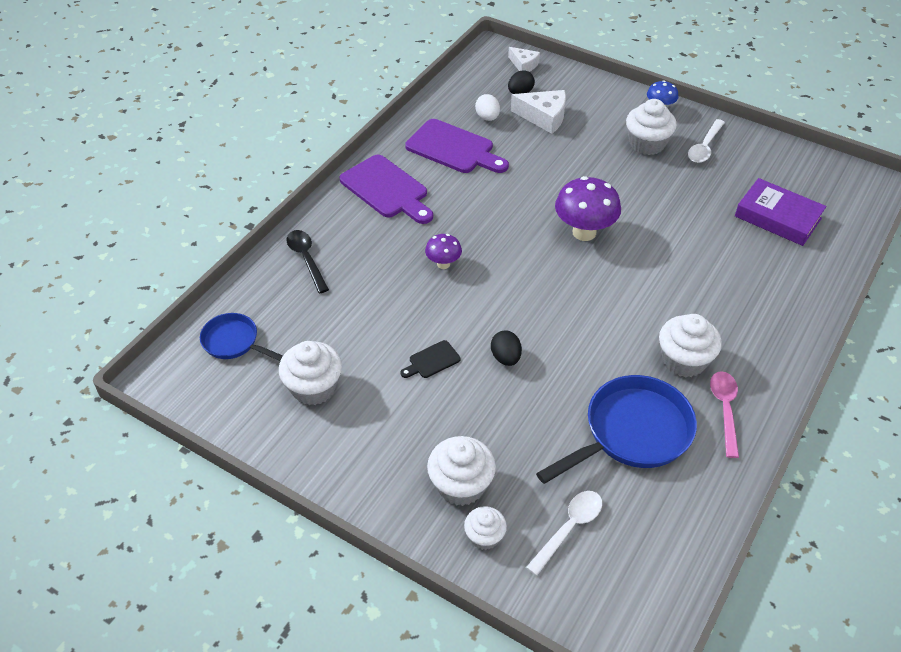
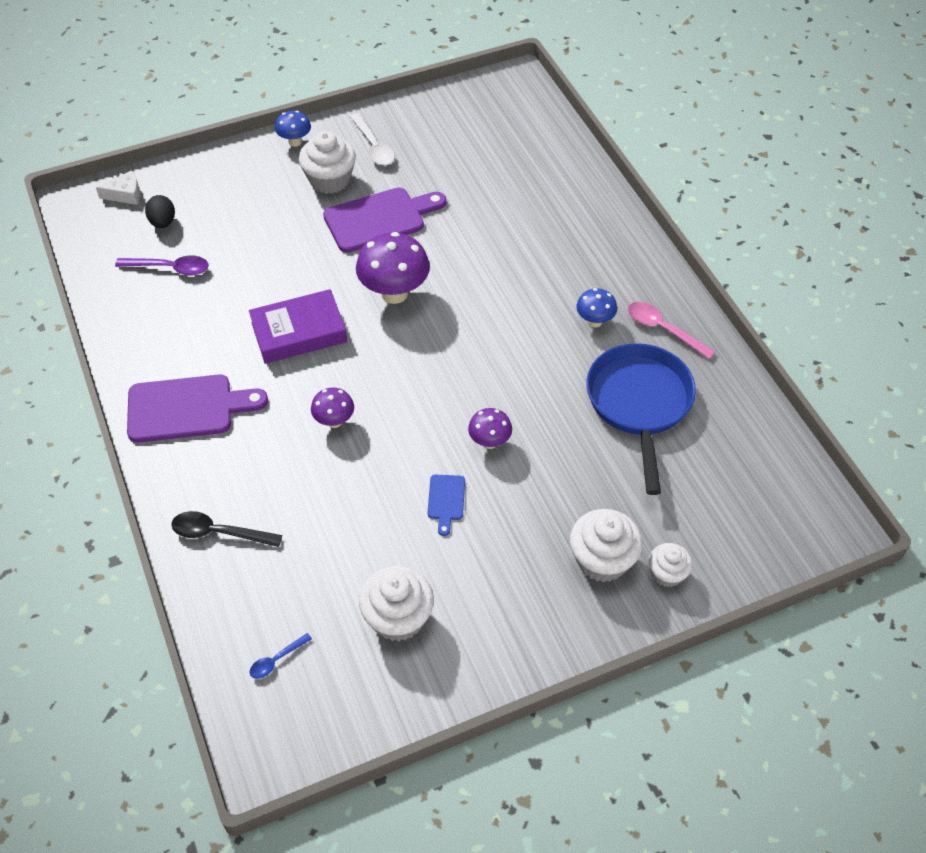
camera: 55 degrees left, 5 degrees up
(234, 342) = (276, 660): blue pan -> blue spoon
(432, 361) = (446, 500): black cutting board -> blue cutting board
(453, 148) = (185, 320): purple cutting board -> purple cutting board (379, 219)
(487, 117) = (170, 268): white egg -> purple spoon
(505, 357) = (489, 442): black egg -> purple mushroom
(544, 117) = (216, 227): white cheese -> none
(569, 528) = (700, 507): white spoon -> none
(684, 360) = (594, 321): white cupcake -> blue mushroom
(777, 217) = (498, 159): purple book -> purple book (299, 332)

